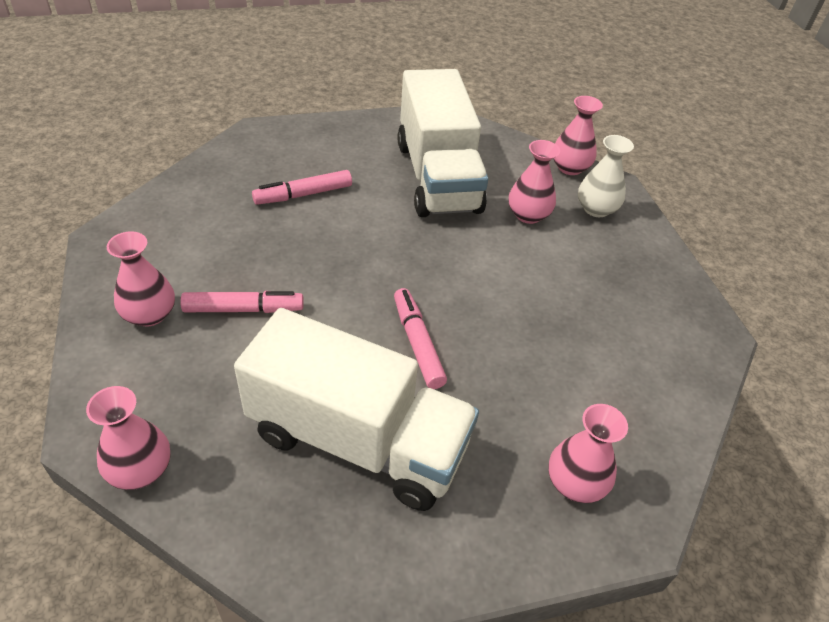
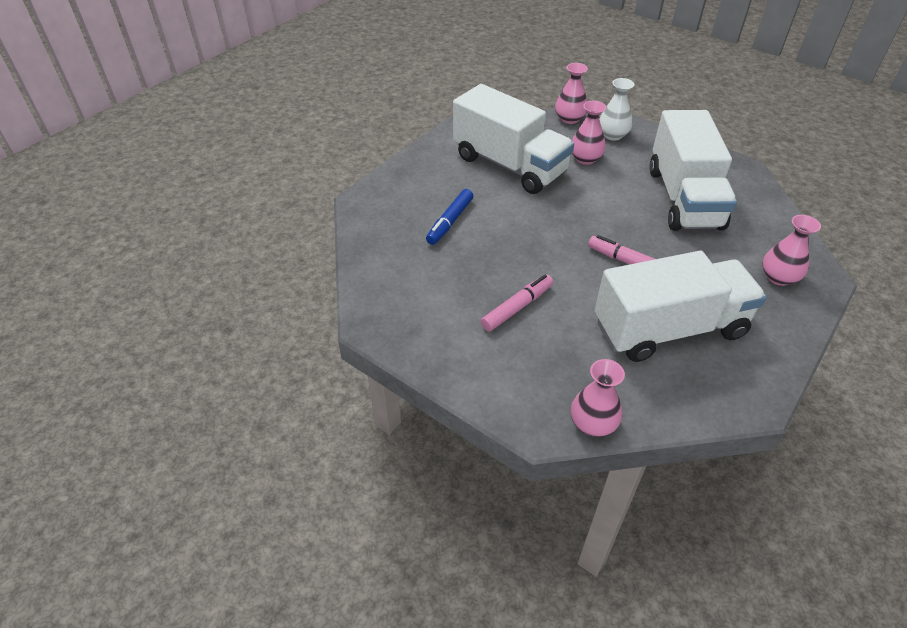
camera: 35 degrees left, 0 degrees up
(150, 314) = (470, 347): pink vase -> none
(303, 194) = (450, 222): pink marker -> blue marker
(584, 320) = (684, 198): none -> white truck

